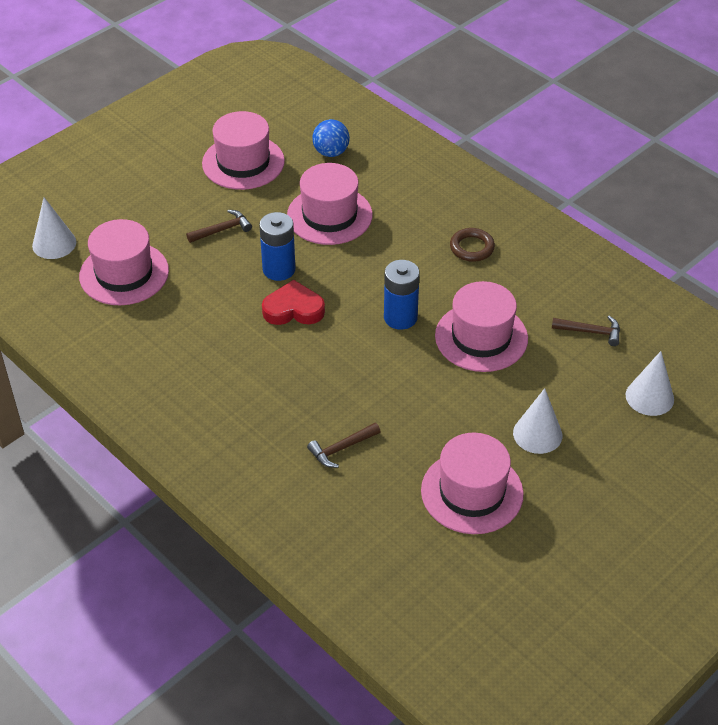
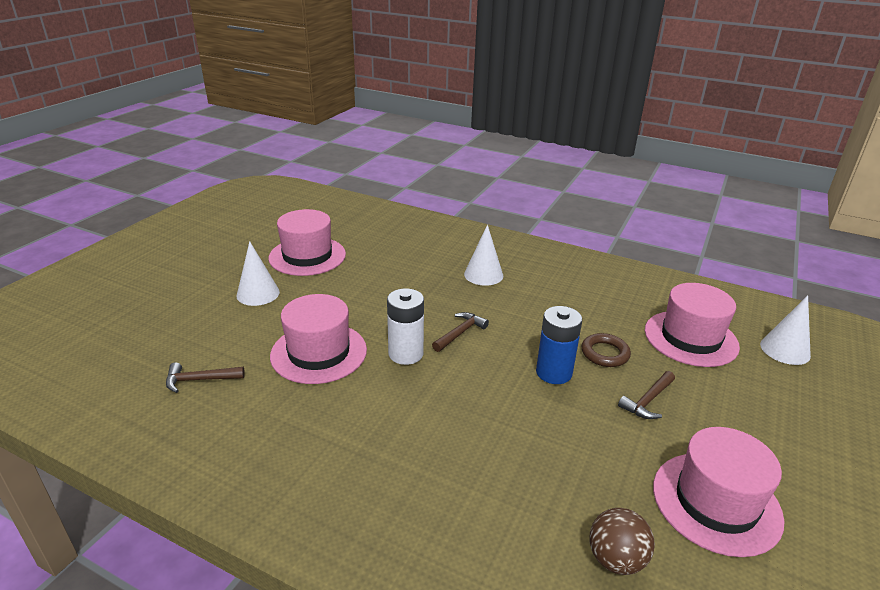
camera: 160 degrees right, 15 degrees down
(293, 309) = (512, 341): red heart -> none
(329, 215) = (545, 448): pink hat -> none
(331, 152) = (616, 559): blue ball -> brown ball
(342, 448) = (412, 262): brown hammer -> brown hammer (460, 333)
(400, 317) = (406, 354): blue battery -> white battery
(472, 248) = (349, 447): brown ring -> brown ring (605, 353)
(649, 397) = (148, 335): white cone -> white cone (483, 275)

